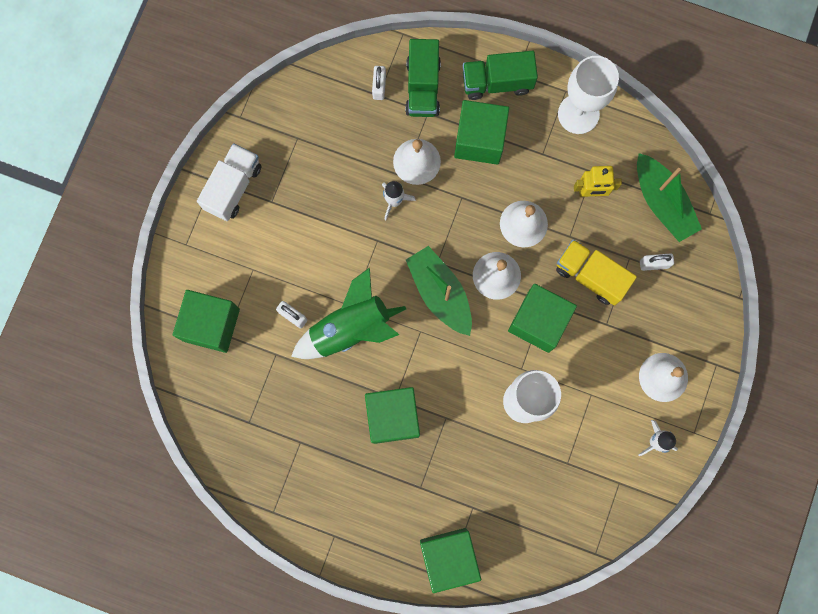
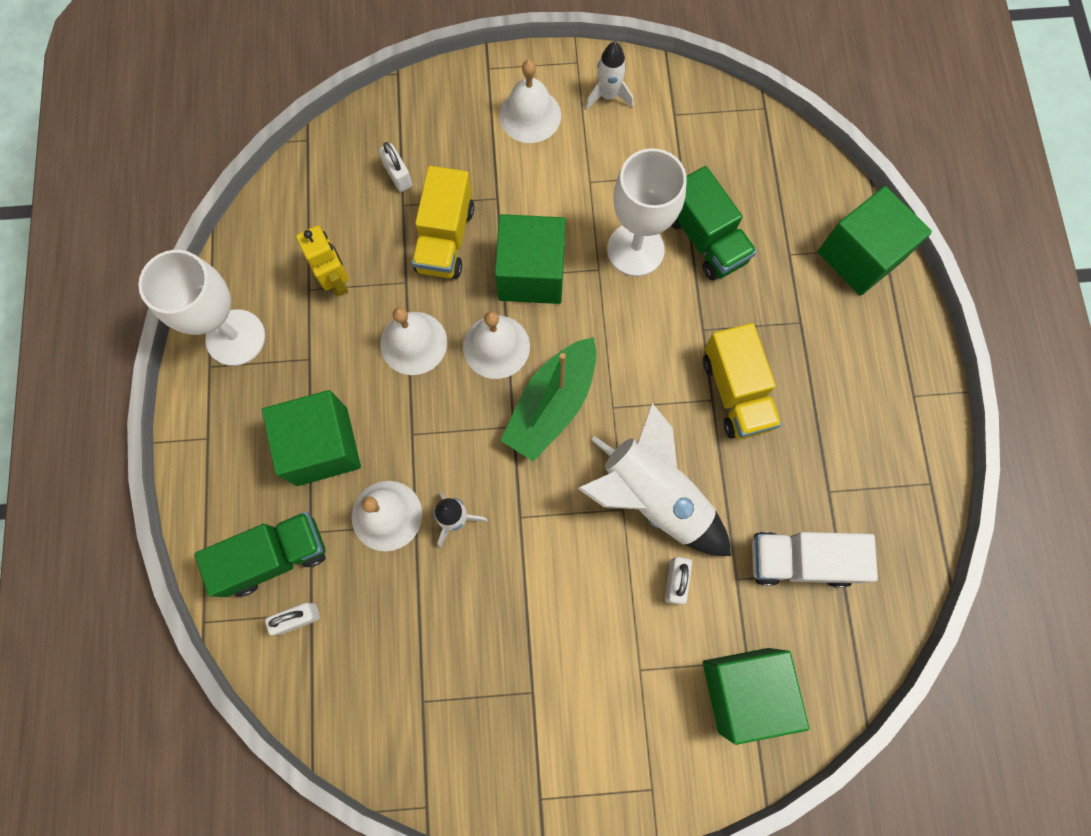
camera: 115 degrees left, 5 degrees down
(233, 187) = (537, 761): white truck -> white truck (800, 560)
(350, 328) = (653, 497): green rocket -> white rocket
(393, 417) = (736, 392): green cube -> yellow truck
(497, 82) = (230, 459): green truck -> green truck (705, 239)
(662, 202) = (315, 195): green boat -> none

